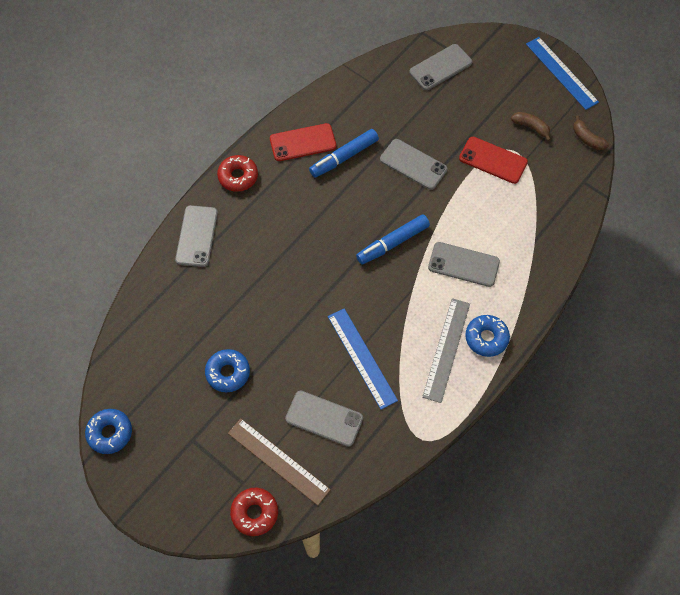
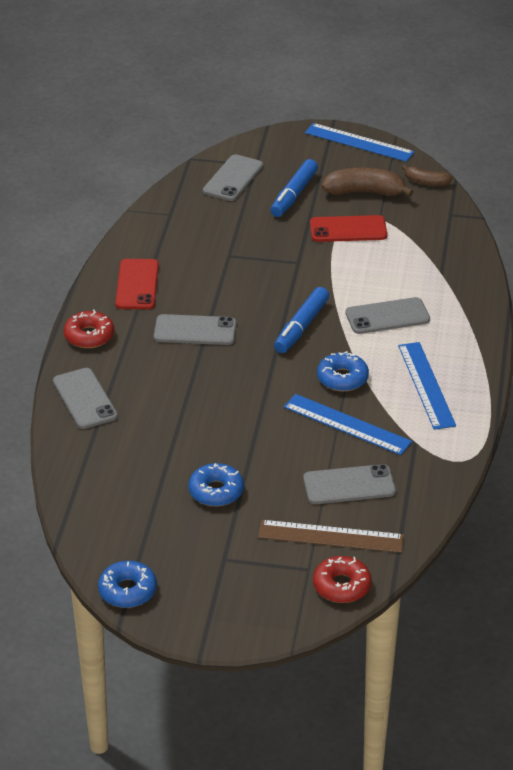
camera: 30 degrees left, 25 degrees down
(303, 143) = (137, 285): red phone -> red phone turned 45 degrees counterclockwise
(344, 157) = (192, 280): blue marker -> blue marker (294, 195)
(413, 164) = (270, 260): grey phone -> grey phone (195, 330)
(446, 349) = (426, 385): grey ruler -> blue ruler
(486, 338) = (457, 362): blue donut -> blue donut (342, 378)
(531, 127) = (364, 192): brown banana -> brown banana, size x1.71

